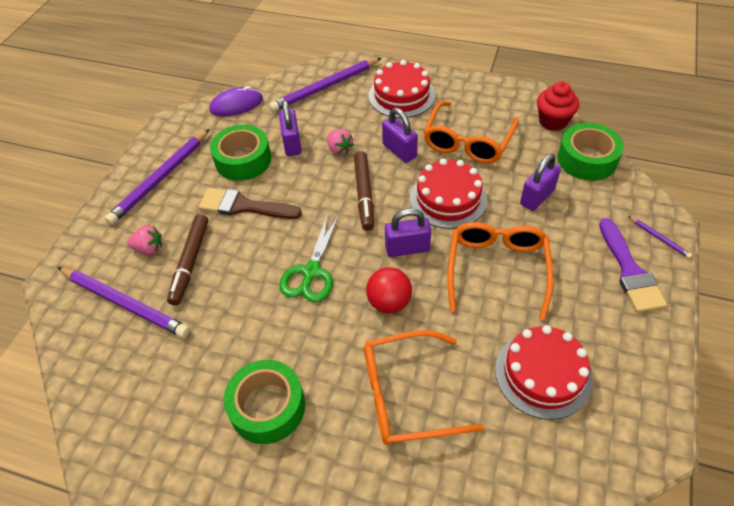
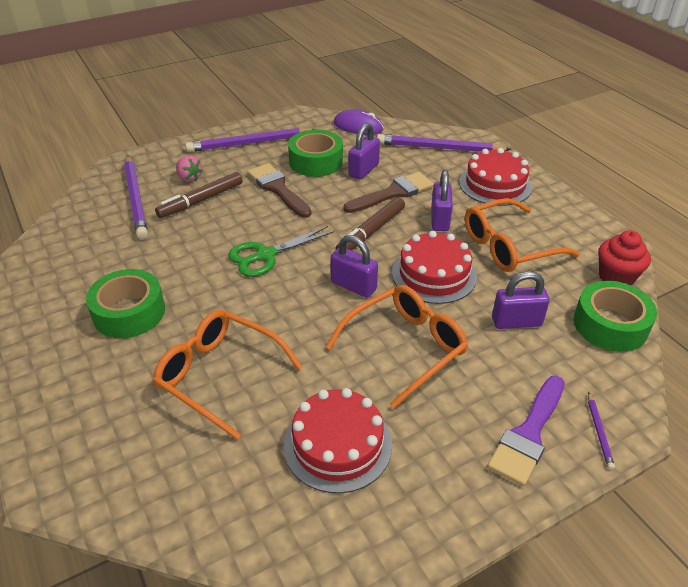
camera: 40 degrees right, 10 degrees down
(339, 150) = (393, 193): pink strawberry -> brown brush
(389, 302) = (291, 310): red ball -> none

